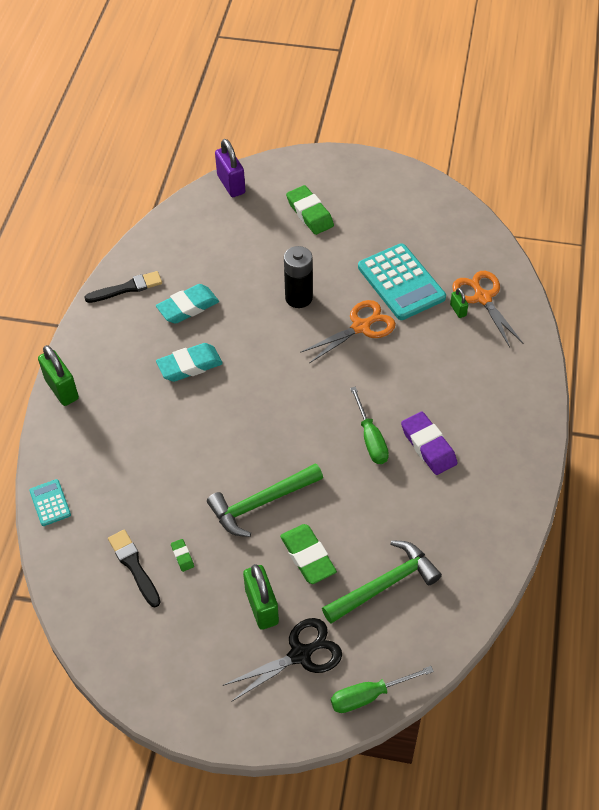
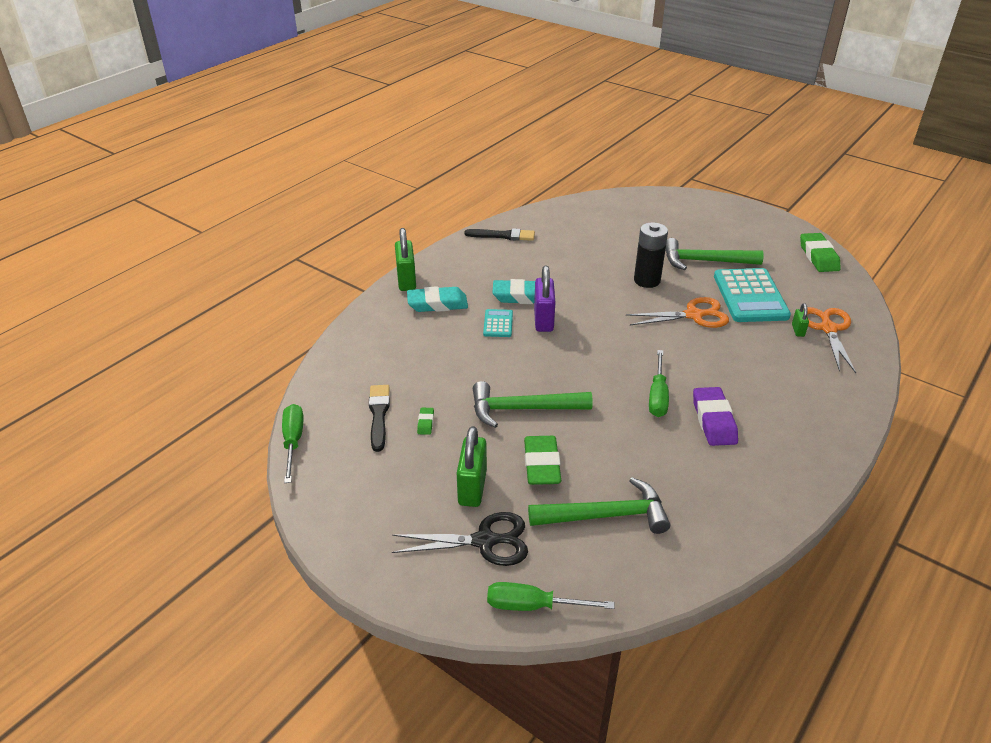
camera: 25 degrees right, 15 degrees down
(50, 503) = (342, 348): turquoise calculator -> turquoise calculator (498, 324)
(72, 630) = (293, 442): none -> green screwdriver
(188, 307) = (545, 260): turquoise eraser -> turquoise eraser (437, 304)
(231, 184) = (631, 198): purple padlock -> purple padlock (543, 320)
(310, 213) = (689, 231): green eraser -> green eraser (818, 256)
(342, 250) = (705, 261): none -> green hammer

